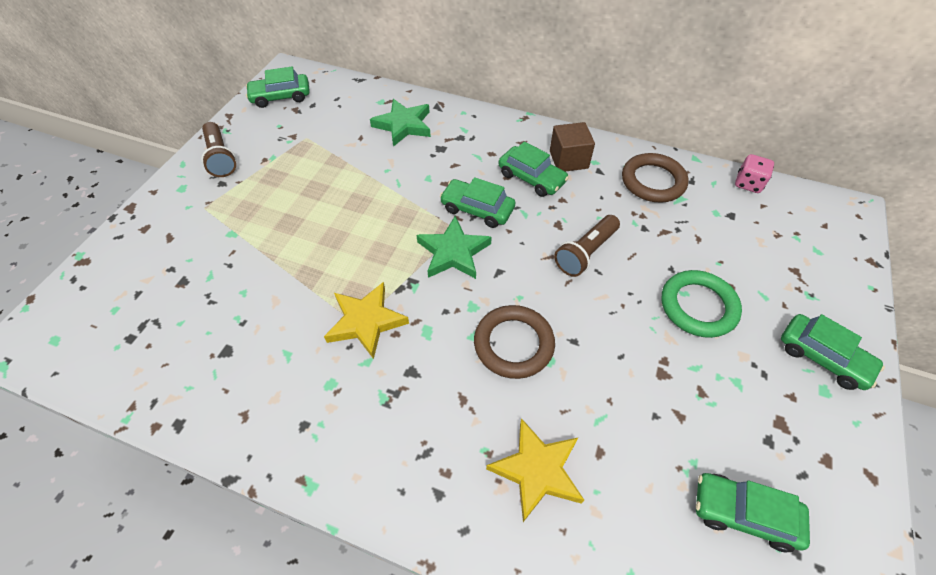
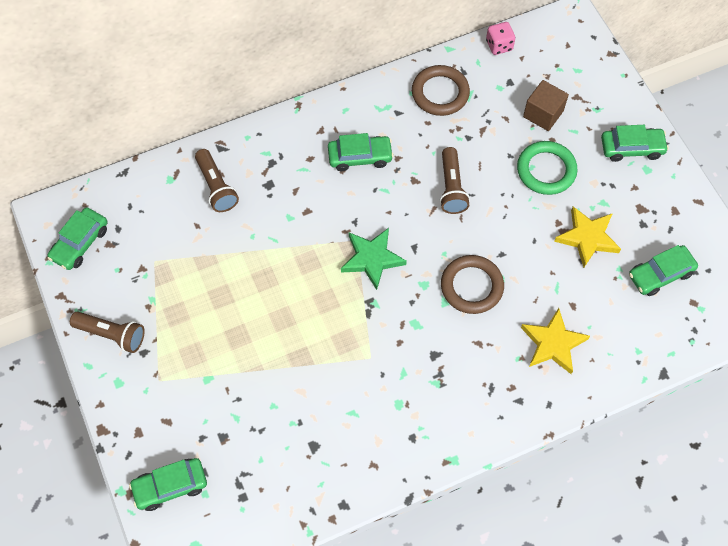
camera: 45 degrees left, 10 degrees up
(366, 321) = (373, 351): yellow star -> yellow star (587, 238)
(403, 125) = (216, 187): green star -> brown flashlight
(477, 209) = (351, 213): green car -> green car (170, 486)
(568, 160) = (368, 119): brown cube -> brown cube (543, 114)

